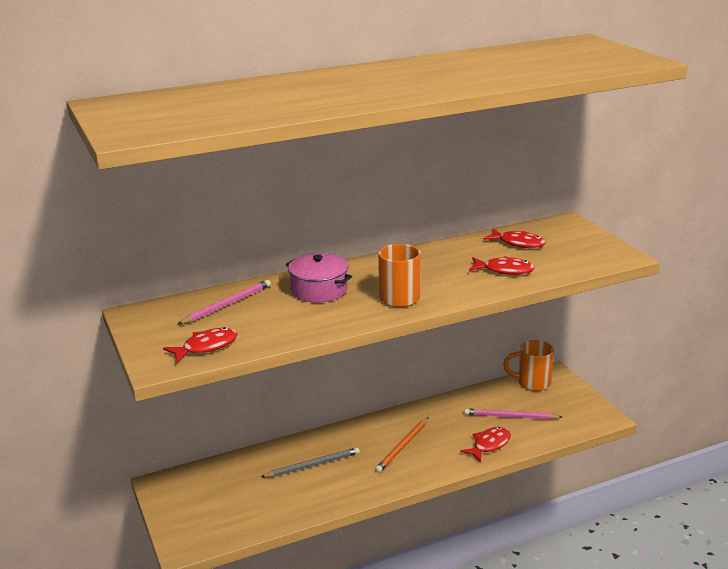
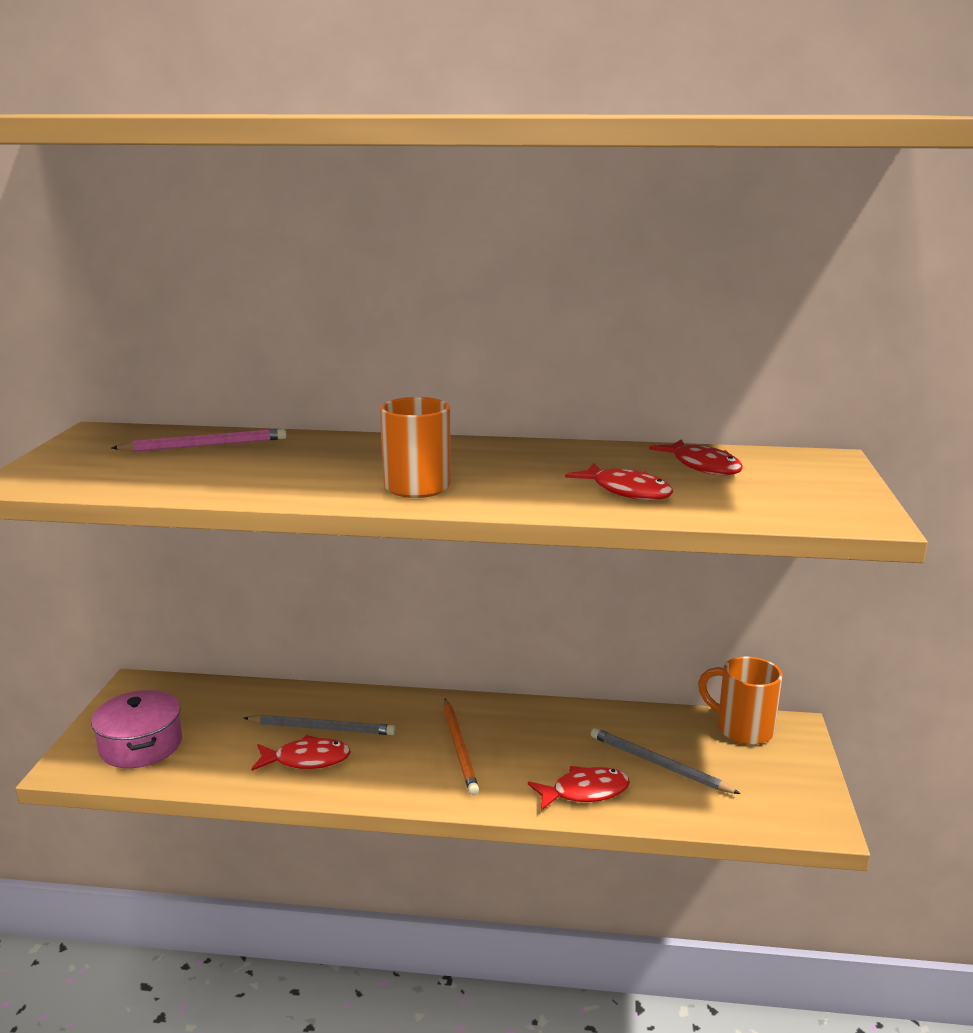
camera: 30 degrees right, 5 degrees down
(206, 347) = (100, 478): red fish -> red fish (307, 760)
(319, 290) = (334, 455): pink pot -> pink pot (141, 745)
(402, 446) = (459, 748): orange pencil -> orange pencil turned 75 degrees counterclockwise
(510, 416) = (658, 764): pink pencil -> grey pencil

